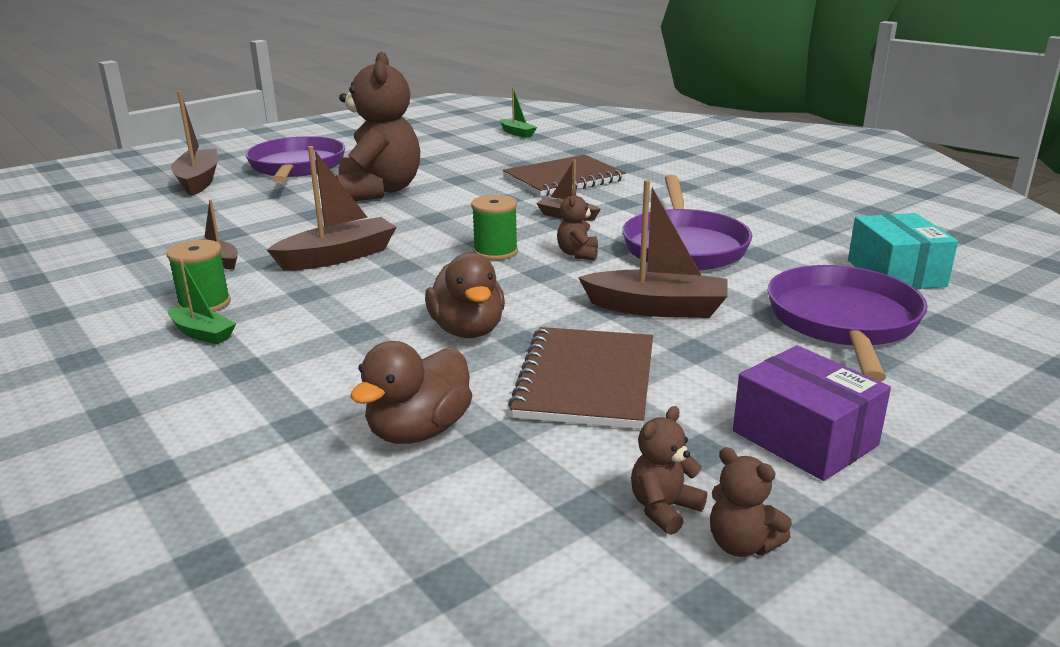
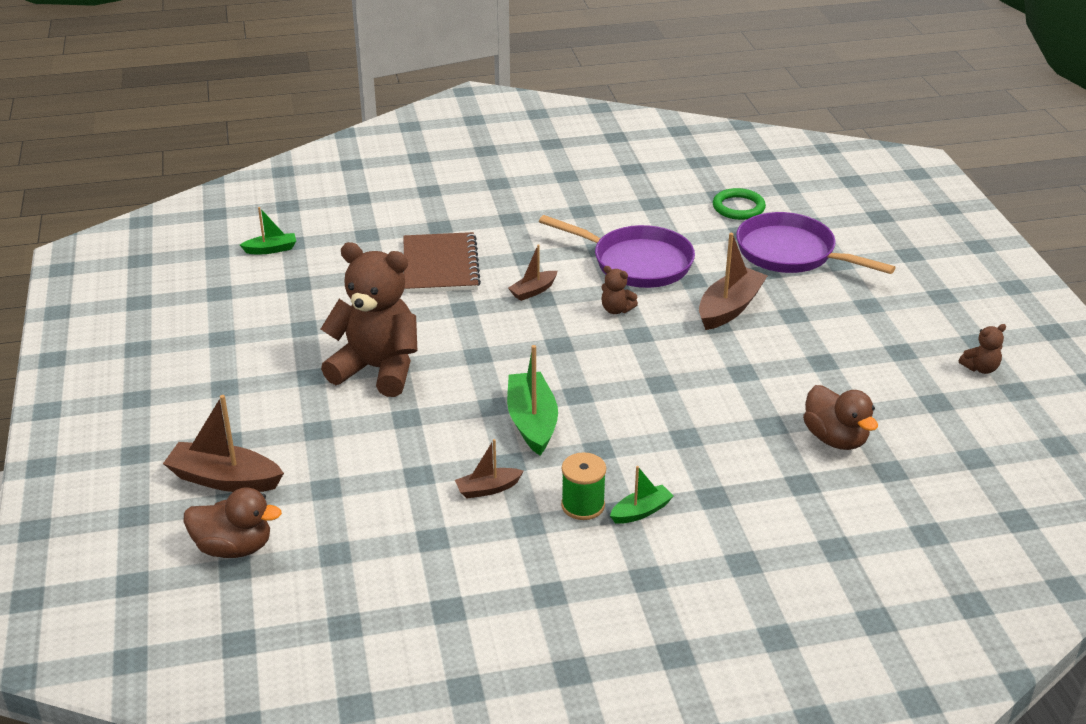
camera: 65 degrees left, 10 degrees up
(296, 167) = (243, 406): purple pan -> none
(338, 257) = (532, 422): brown boat -> green boat
(467, 330) = (714, 390): brown duck -> brown duck (234, 547)
(495, 252) = (583, 344): green spool -> none
(585, 380) = (808, 364): brown notebook -> none
(664, 509) = (945, 380): brown teddy bear -> none
(804, 438) = (905, 317): purple box -> none
(895, 273) = (738, 207): turquoise box -> green ring

